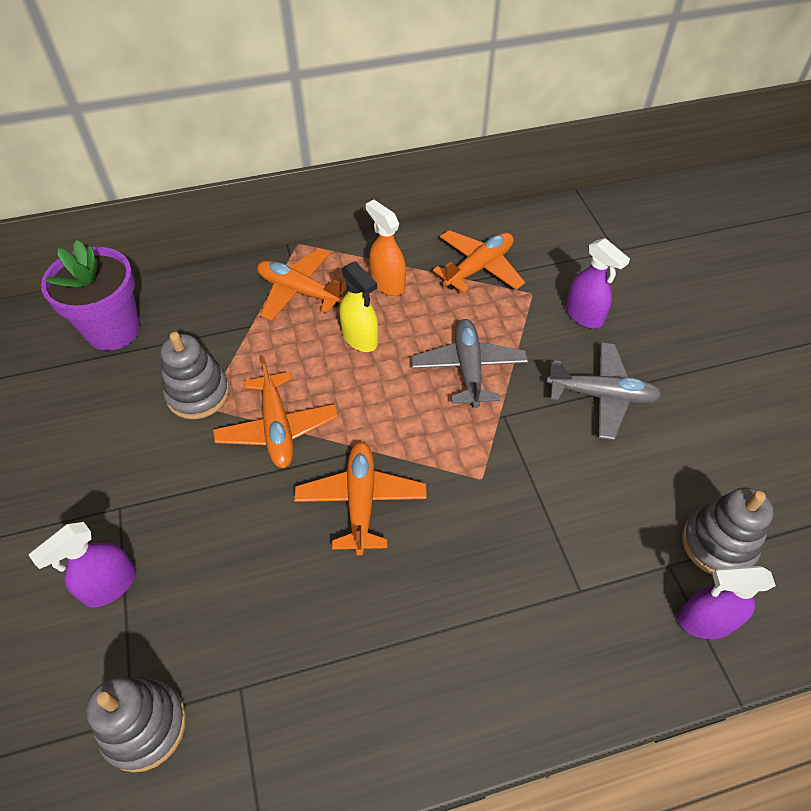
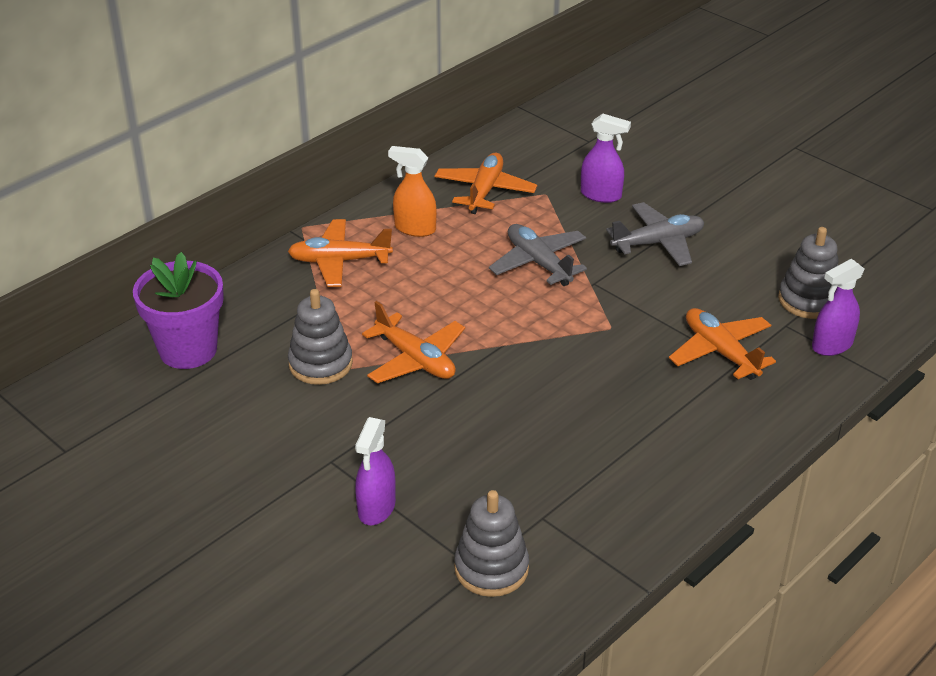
camera: 30 degrees left, 15 degrees down
(360, 338) = (428, 275): yellow spray bottle -> none
(361, 501) = (530, 377): orange plane -> orange plane (720, 352)

